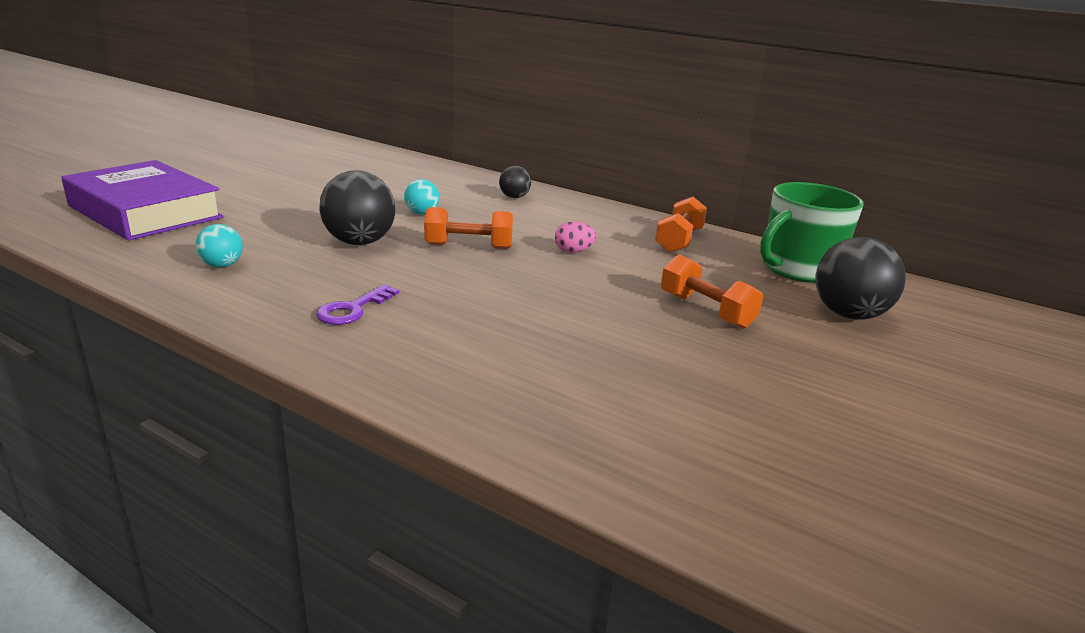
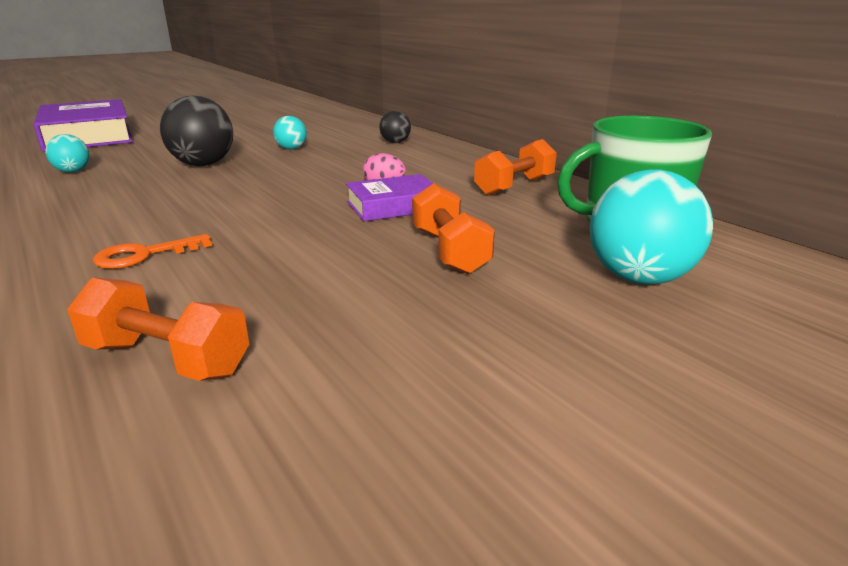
camera: 25 degrees right, 0 degrees up
(353, 309) = (108, 210): purple key -> none
(468, 246) = (290, 174): orange dumbbell -> orange dumbbell (167, 359)
(470, 350) = (145, 255): none -> orange key
(609, 272) = (394, 206): none -> purple book
(848, 314) = (639, 278): black ball -> turquoise ball

